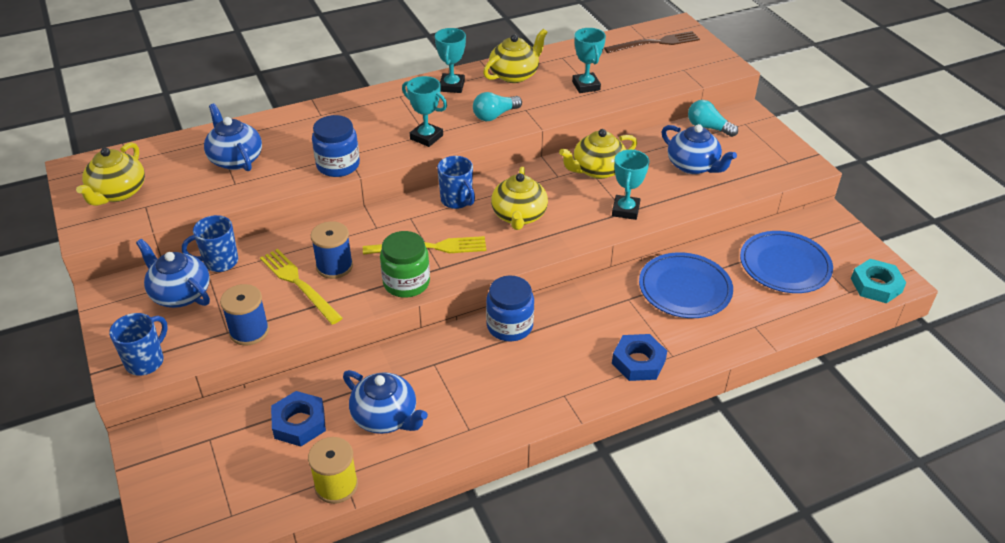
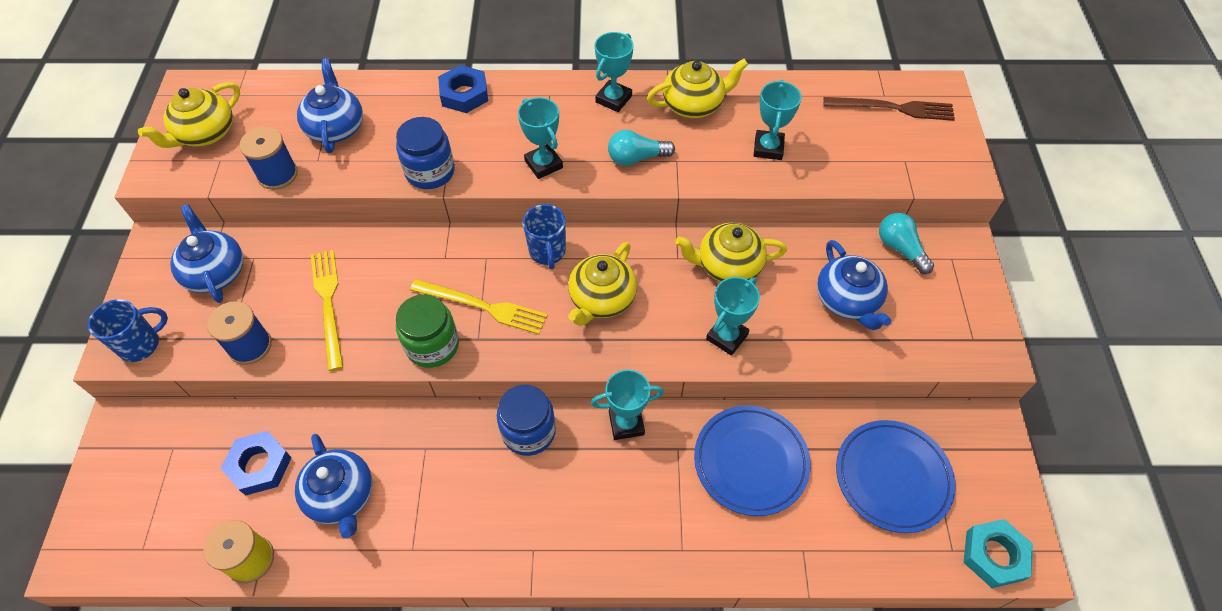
camera: 25 degrees right, 15 degrees up
(219, 262) = (272, 245): blue mug -> none
(334, 266) = (375, 294): blue spool -> blue spool (278, 174)
(580, 297) = (626, 423): none -> turquoise trophy
(638, 362) = (639, 541): blue nut -> blue nut (464, 94)

